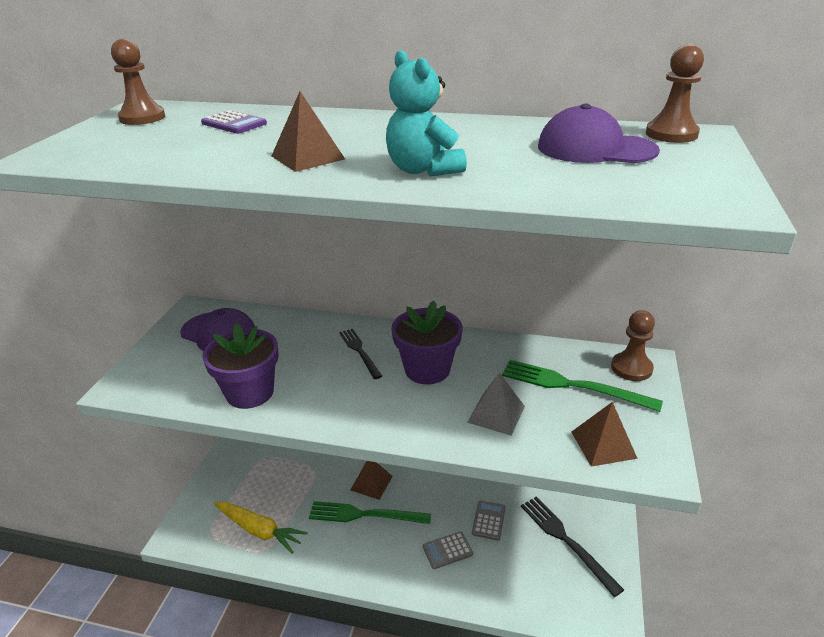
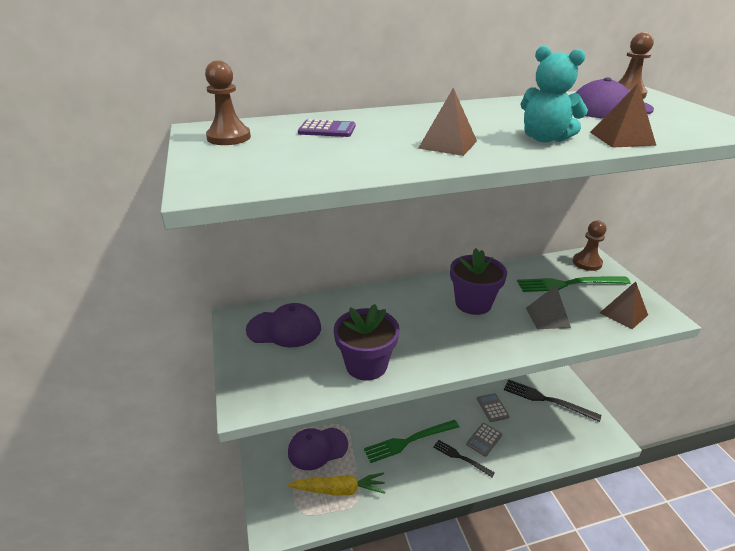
camera: 30 degrees left, 0 degrees up
(272, 482) = (317, 448): none -> purple cap
(360, 351) = (413, 306): black fork -> black fork (461, 457)
(371, 483) = (394, 416): brown pyramid -> brown pyramid (622, 138)

